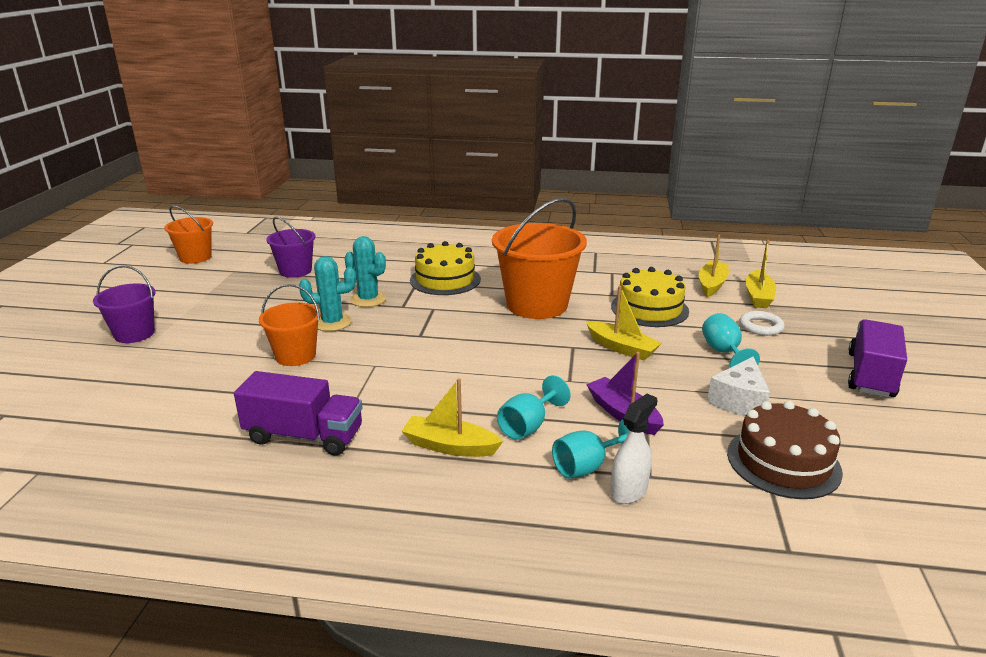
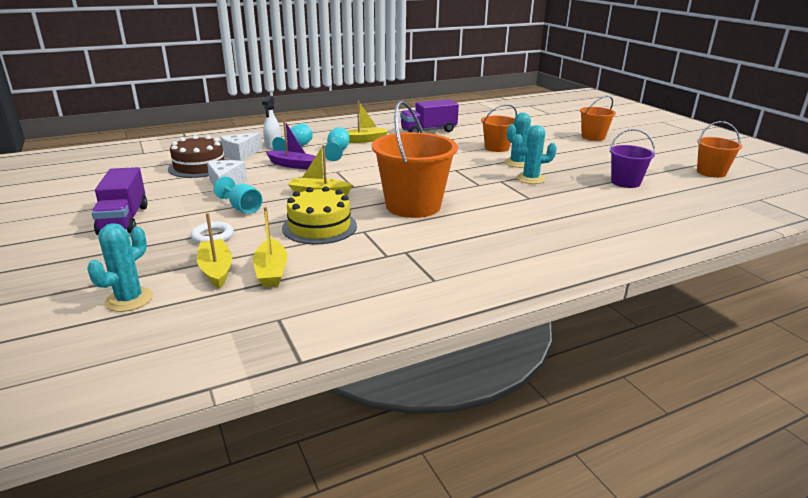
camera: 145 degrees right, 0 degrees up
(134, 334) = (593, 137): purple bucket -> orange bucket
(445, 280) = (514, 205): yellow cake -> none
(702, 478) = (240, 154): none -> white cheese
(827, 293) = (129, 299): none -> turquoise cactus

